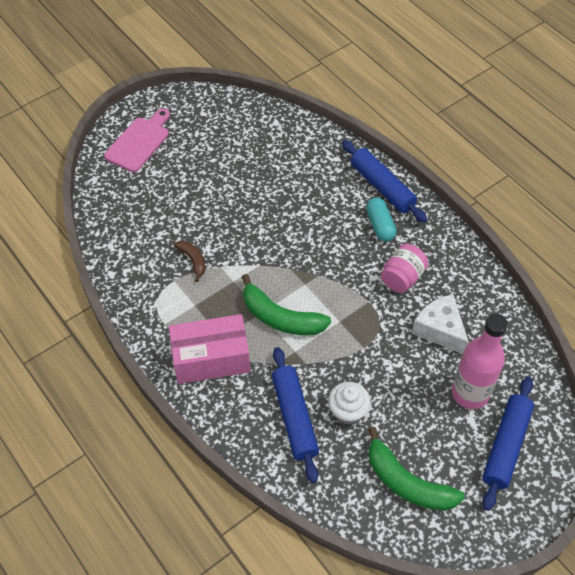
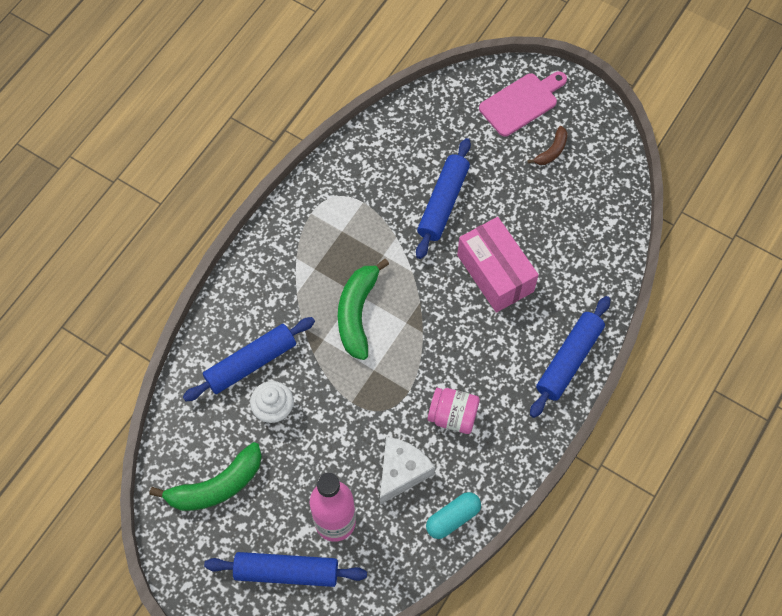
camera: 70 degrees right, 10 degrees up
(139, 142) = (521, 102): pink cutting board -> pink cutting board turned 45 degrees counterclockwise
(193, 260) = (393, 210): brown banana -> brown banana (552, 151)
(204, 223) = (443, 203): none -> blue rolling pin
(211, 359) = (288, 268): pink box -> pink box (495, 273)
(380, 225) = (513, 373): turquoise capsule -> turquoise capsule (453, 518)
(407, 482) = (216, 486): green banana -> green banana turned 135 degrees counterclockwise

